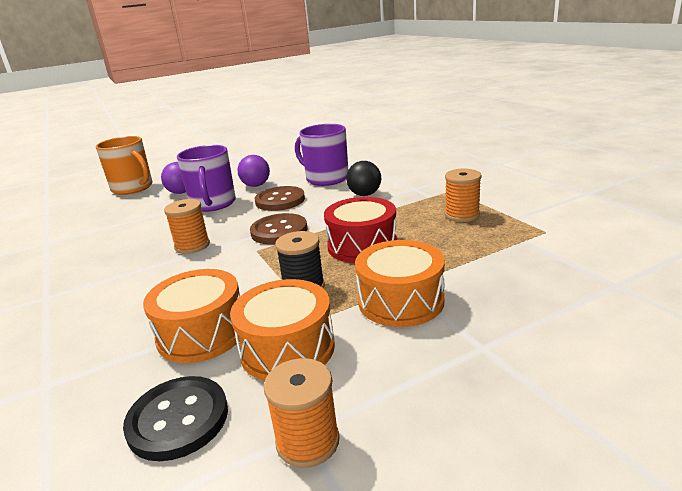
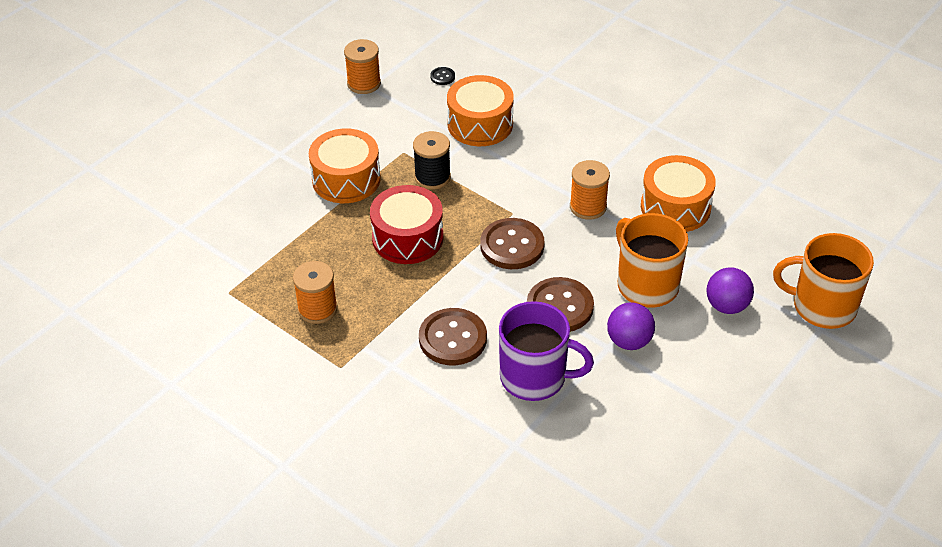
camera: 155 degrees right, 20 degrees up
(178, 419) = (442, 77): black button -> black button, size x0.44
(213, 204) = (646, 285): purple mug -> orange mug
(287, 348) = (409, 126): orange drum -> orange drum (675, 207)
(365, 194) = (453, 338): black ball -> brown button

